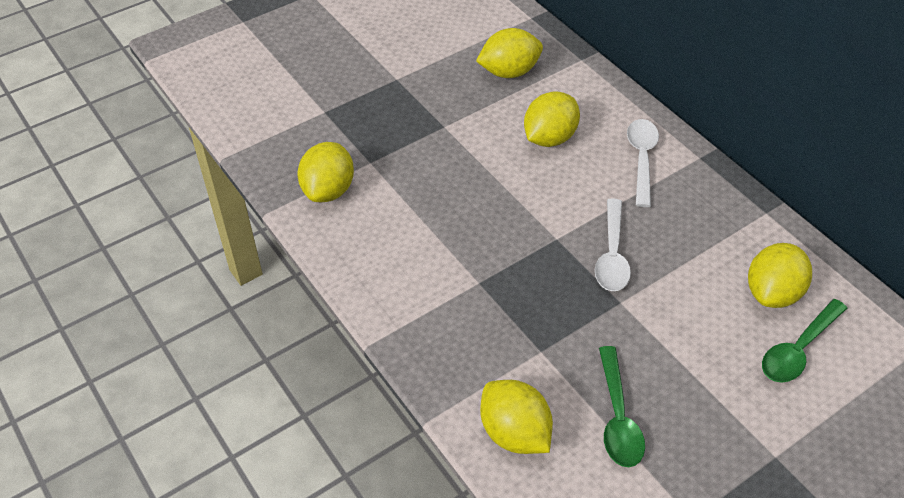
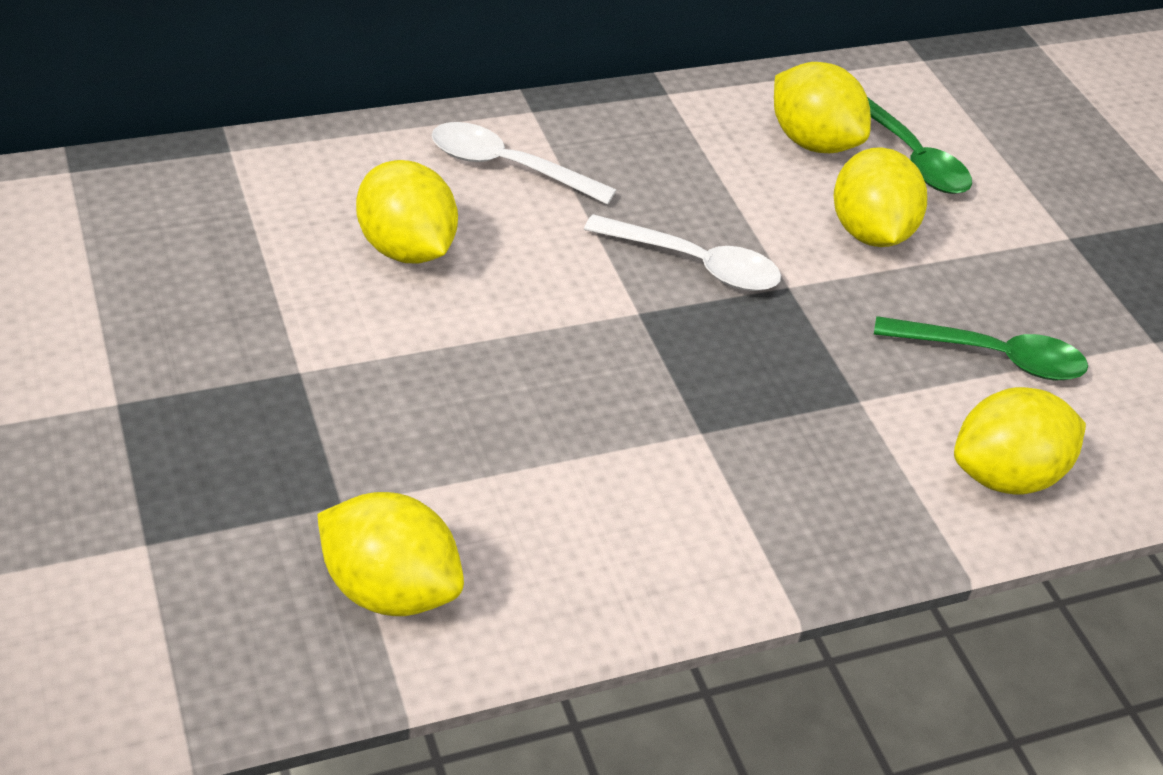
camera: 80 degrees left, 5 degrees down
(509, 72) = (204, 244): yellow lemon -> yellow lemon (869, 232)

